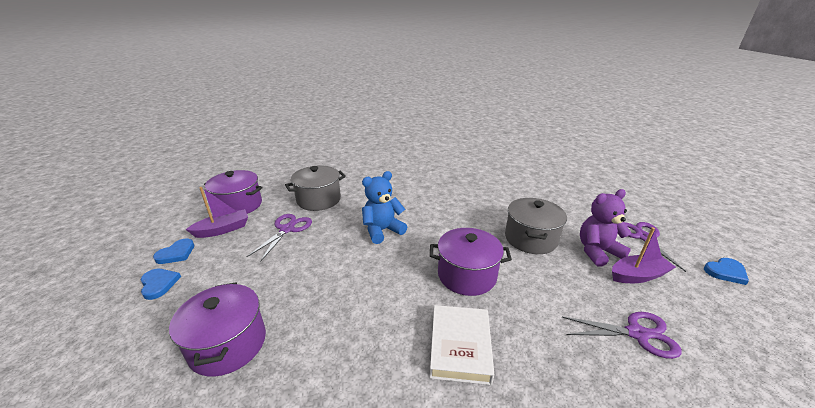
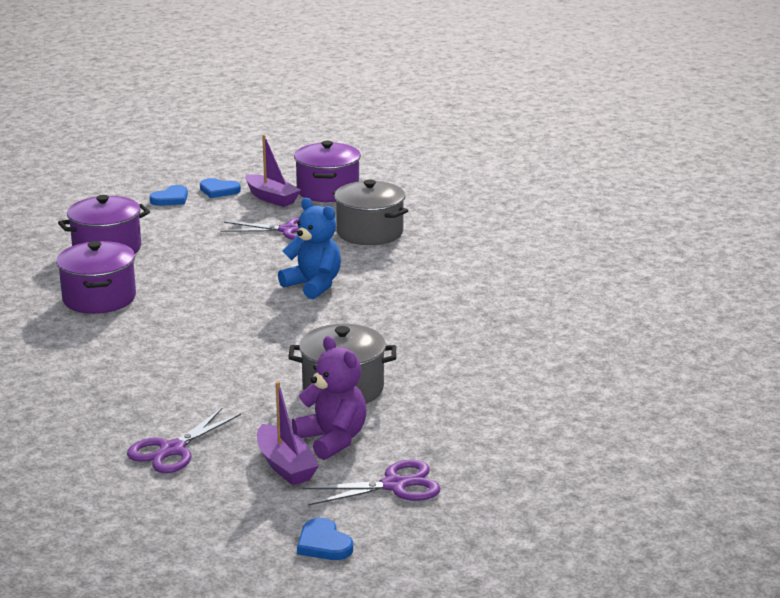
camera: 75 degrees right, 5 degrees down
(460, 346) = (129, 350): white book -> none
(466, 275) = (241, 347): purple pot -> purple pot (99, 298)
(637, 334) = (172, 450): purple scissors -> purple scissors turned 45 degrees clockwise

